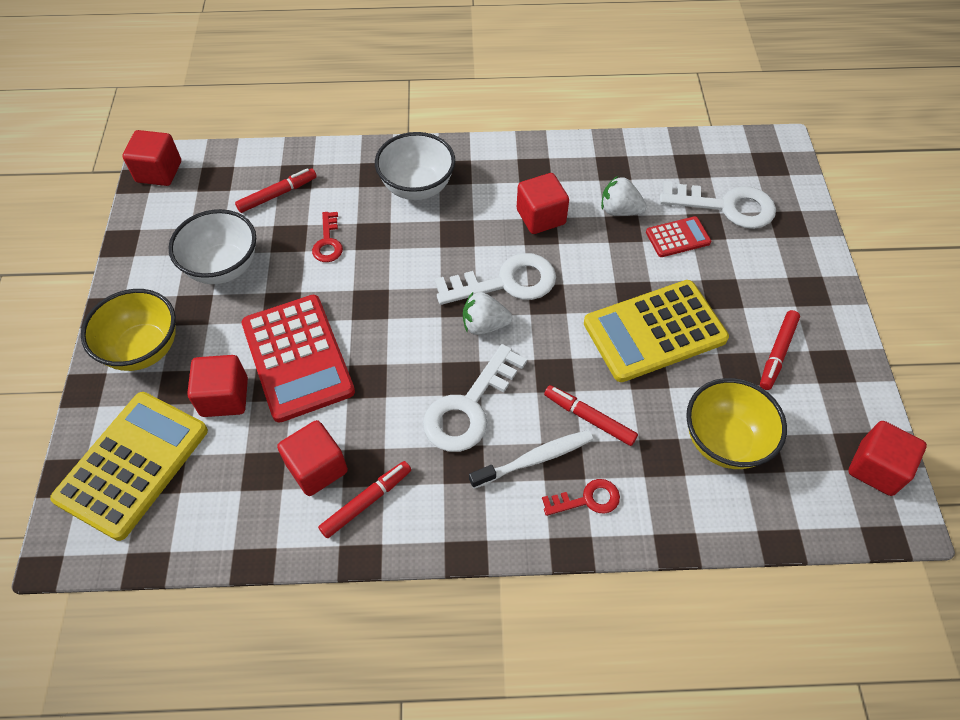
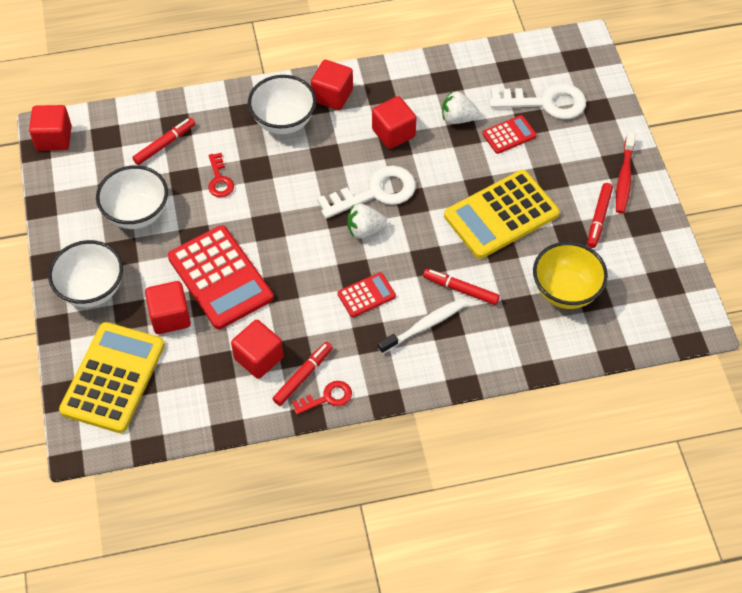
camera: 10 degrees left, 0 degrees up
(144, 349) = (92, 290): yellow bowl -> white bowl
(469, 407) = (366, 295): white key -> red calculator
(587, 499) = (469, 349): red key -> red key (327, 398)
(814, 308) = (624, 178): none -> red toothbrush
(876, 468) = (679, 293): red cube -> red cube (332, 95)

